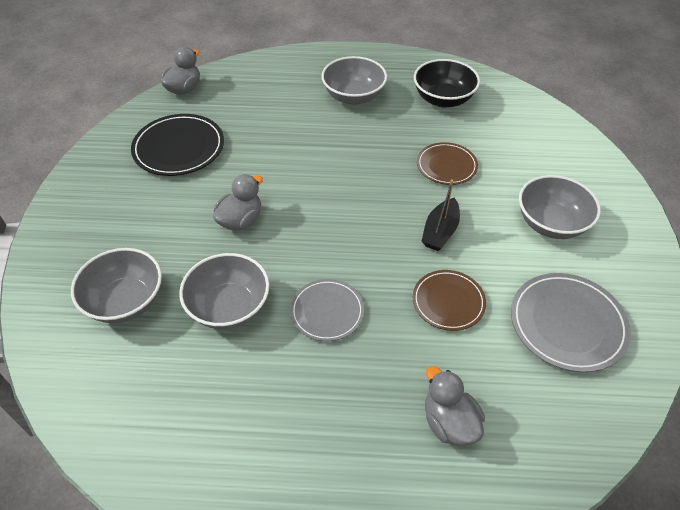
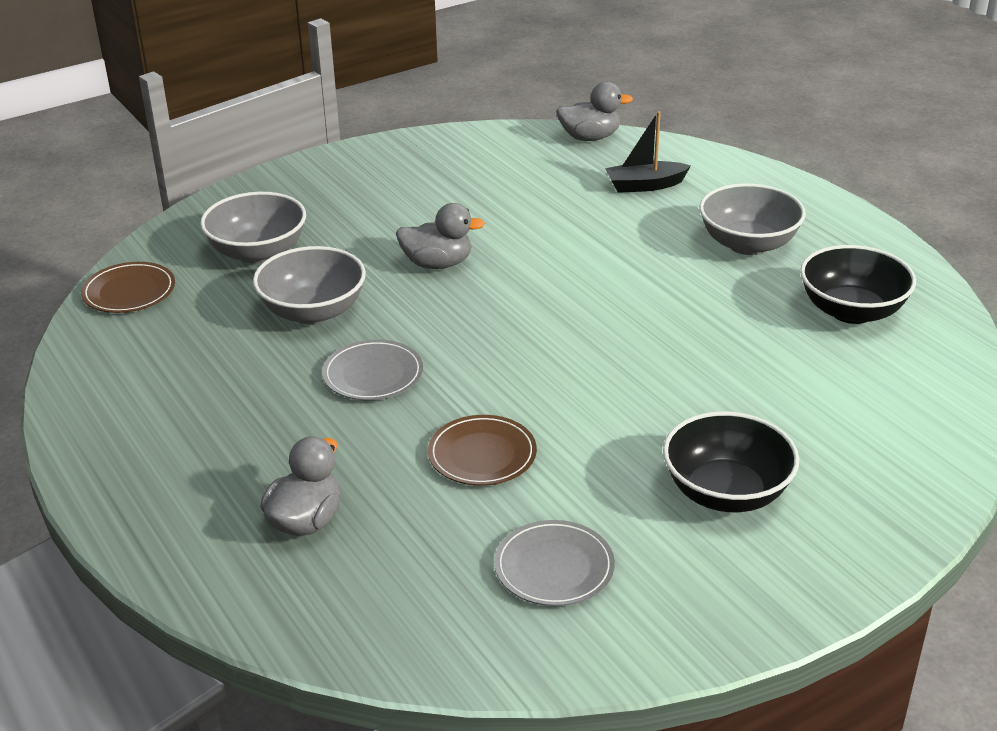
camera: 55 degrees right, 15 degrees down
(179, 148) = (494, 179): black plate -> none
(440, 231) = (592, 405): black boat -> black boat (645, 185)
(446, 166) = (719, 364): brown plate -> brown plate (129, 292)
(551, 223) = (726, 492): grey bowl -> black bowl
(567, 324) = (554, 567): grey plate -> grey plate, size x0.65

